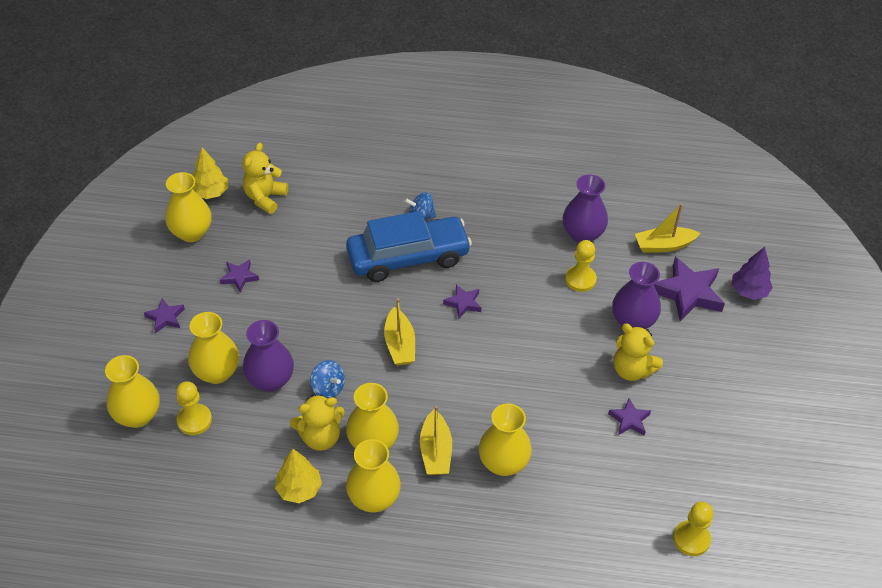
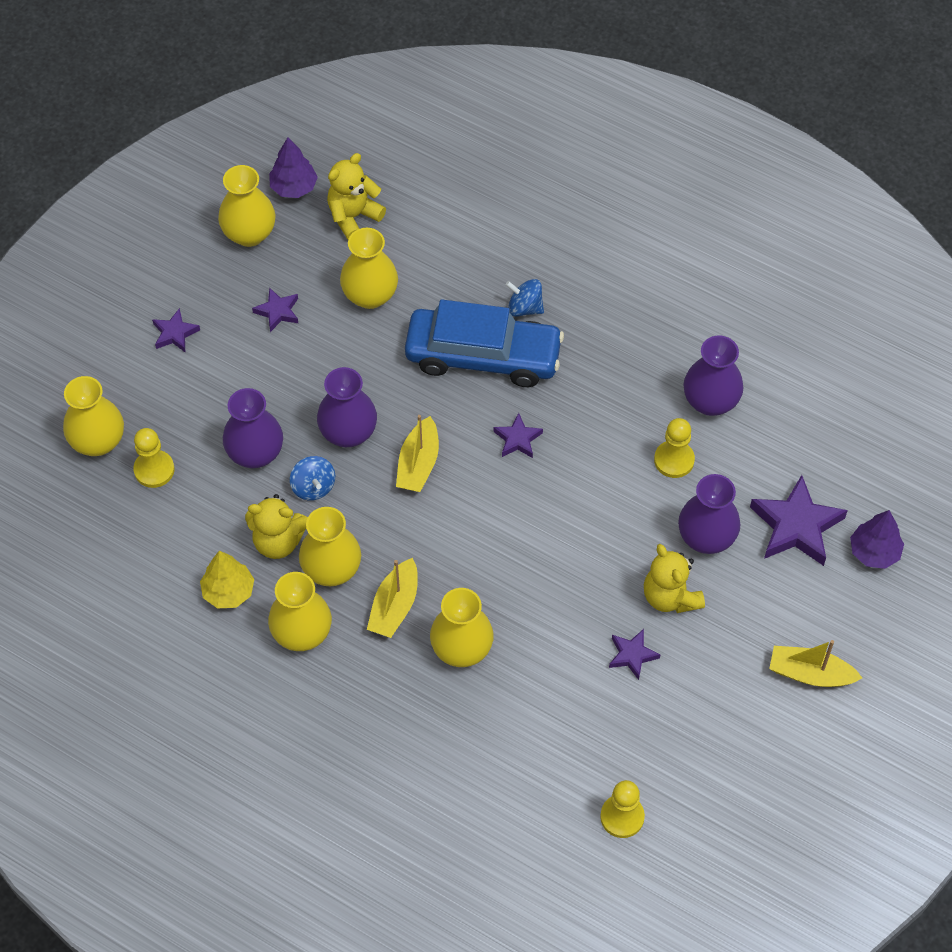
camera: 25 degrees right, 10 degrees up
(211, 193) = (294, 187): yellow tree -> purple tree
(217, 372) = (202, 422): yellow vase -> yellow vase (370, 295)
(335, 341) = (348, 433): none -> purple vase
(664, 245) = (804, 453): yellow boat -> yellow boat (810, 674)

